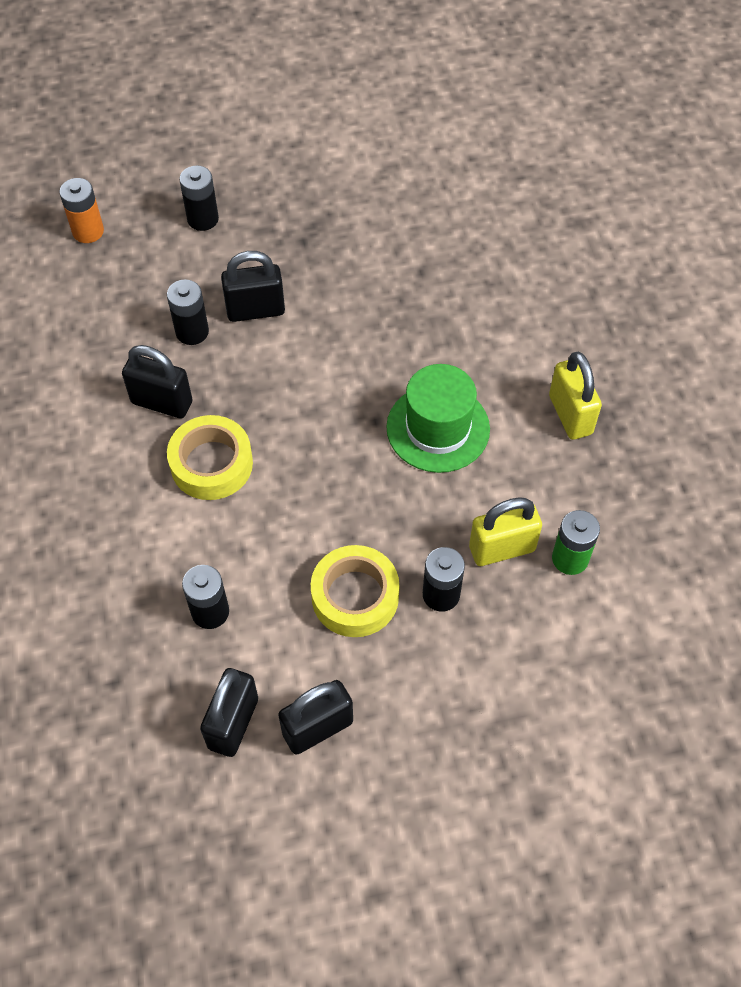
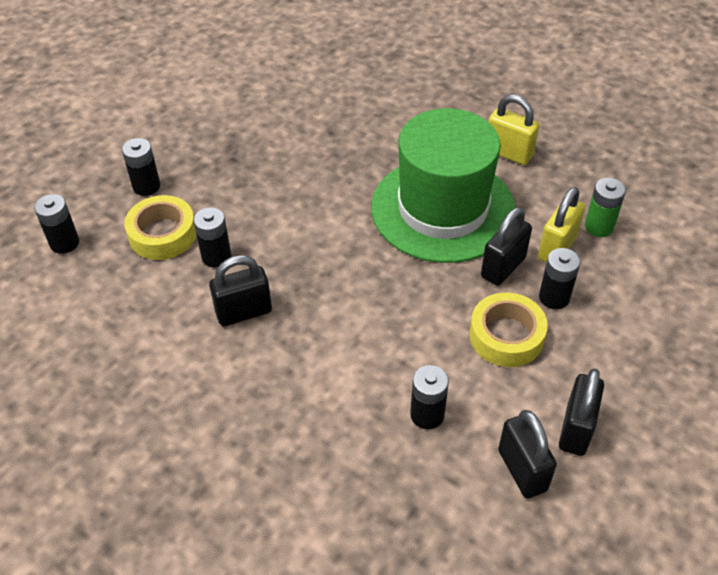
camera: 40 degrees left, 10 degrees down
(88, 231) = (64, 243): orange battery -> black battery
(211, 464) = (322, 325): yellow tape -> yellow tape (163, 234)
(255, 310) = (247, 217): black padlock -> black padlock (503, 267)
(438, 428) = (443, 209): green hat -> green hat, size x1.71

